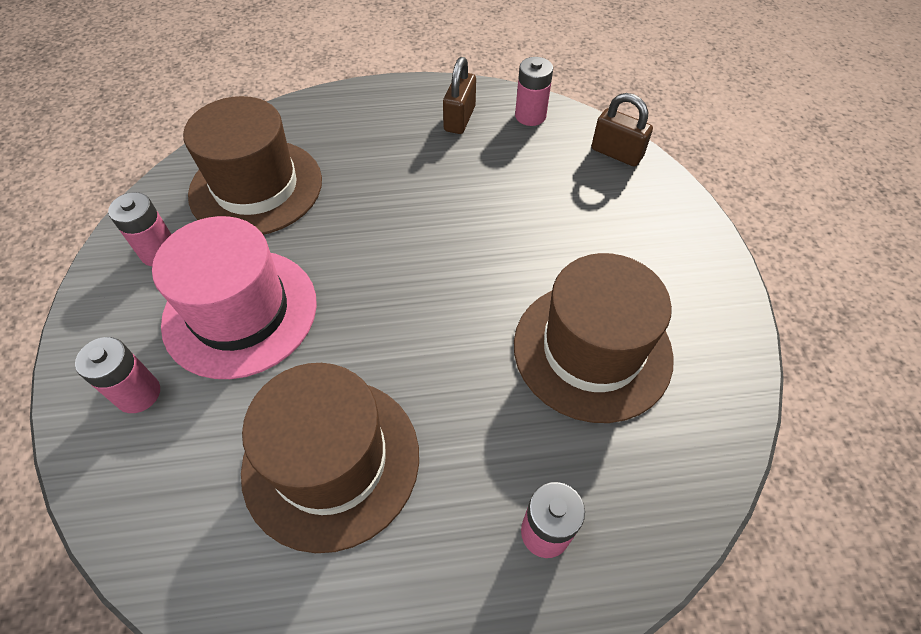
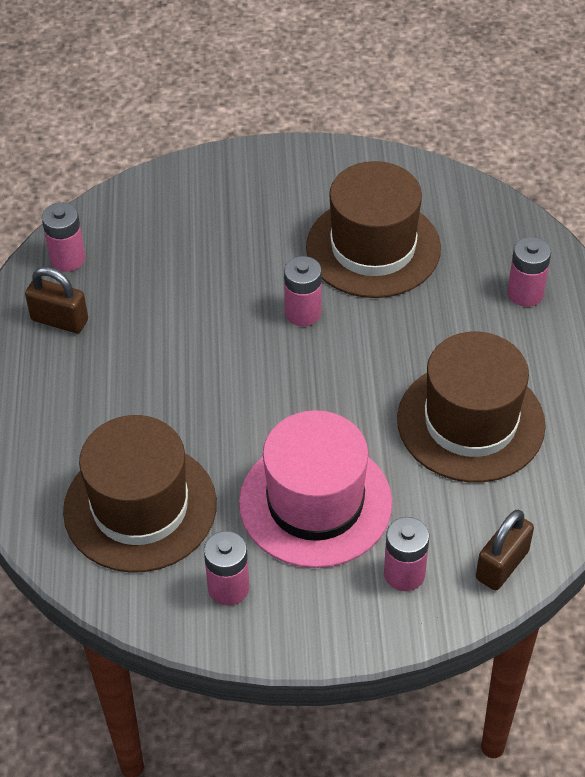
camera: 85 degrees left, 5 degrees down
(485, 288) = (303, 313): none -> pink battery
(616, 153) = (140, 198): brown padlock -> brown padlock (502, 565)

